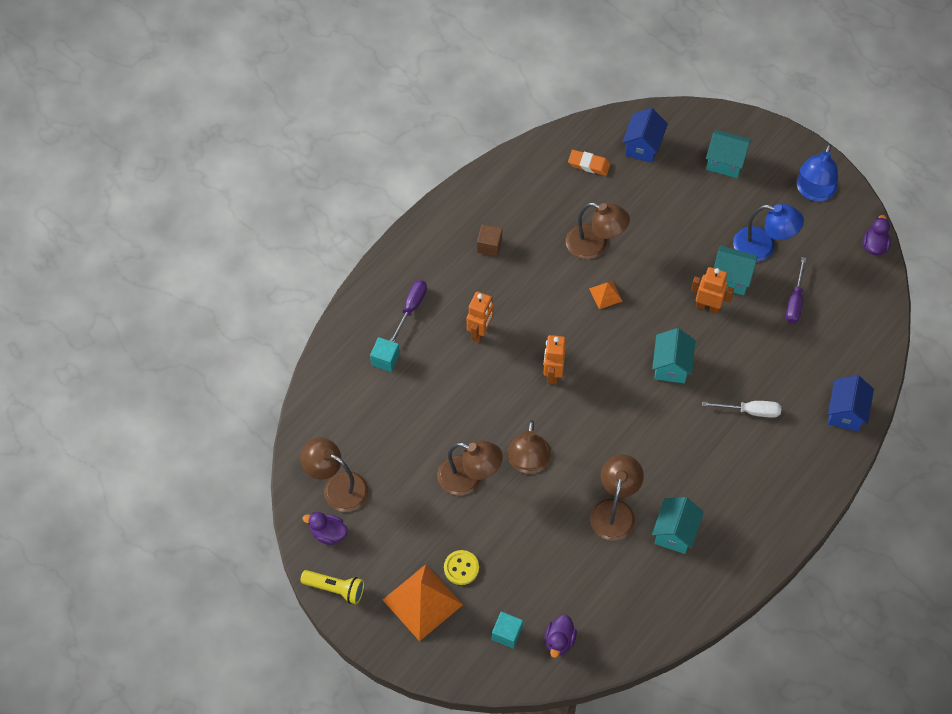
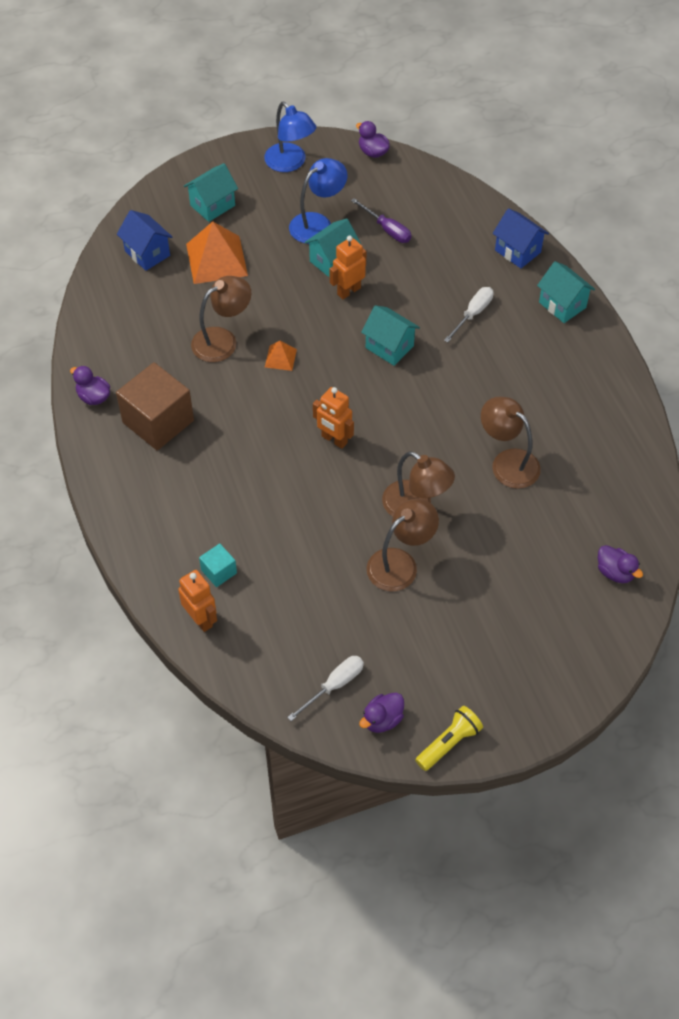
camera: 60 degrees left, 5 degrees down
(337, 487) = (334, 685): brown lamp -> white screwdriver
(411, 308) = (178, 521): purple screwdriver -> none
(422, 602) = (509, 669): orange pyramid -> orange pyramid (216, 259)
(461, 568) = (492, 617): yellow button -> none
(480, 332) = (247, 475): orange robot -> orange robot (201, 619)
(483, 191) = (93, 397): none -> purple duck
(489, 246) = (158, 421): brown cube -> brown cube, size x2.11
(507, 633) = (584, 612): turquoise cube -> none
(589, 164) = (133, 302): orange eraser -> none
(675, 533) = (558, 428): turquoise house -> turquoise house (562, 305)

